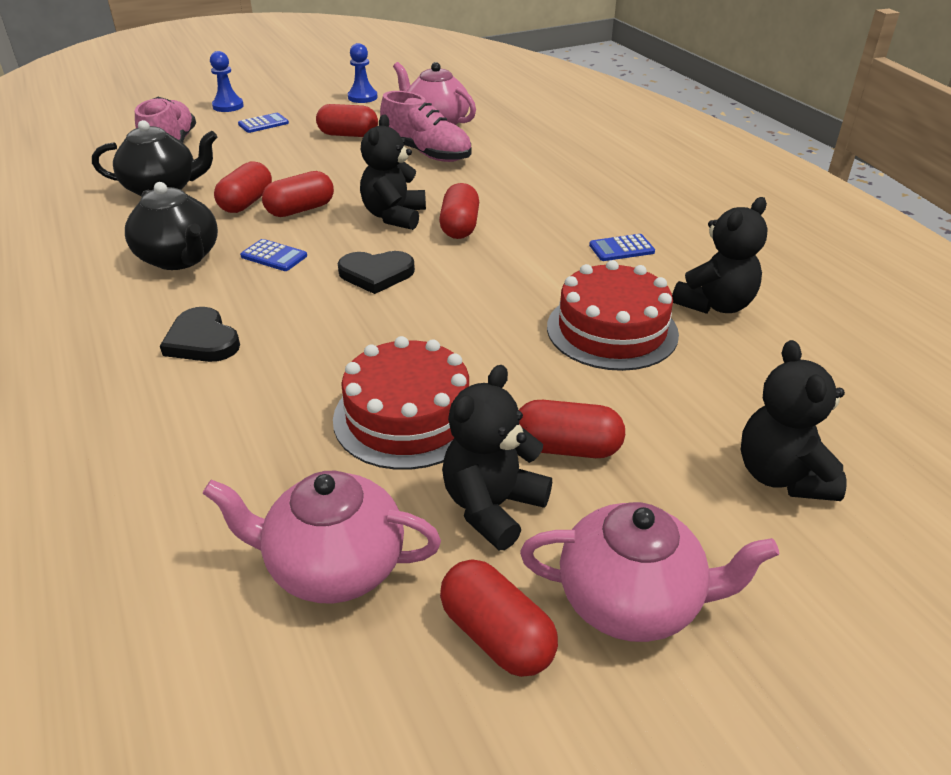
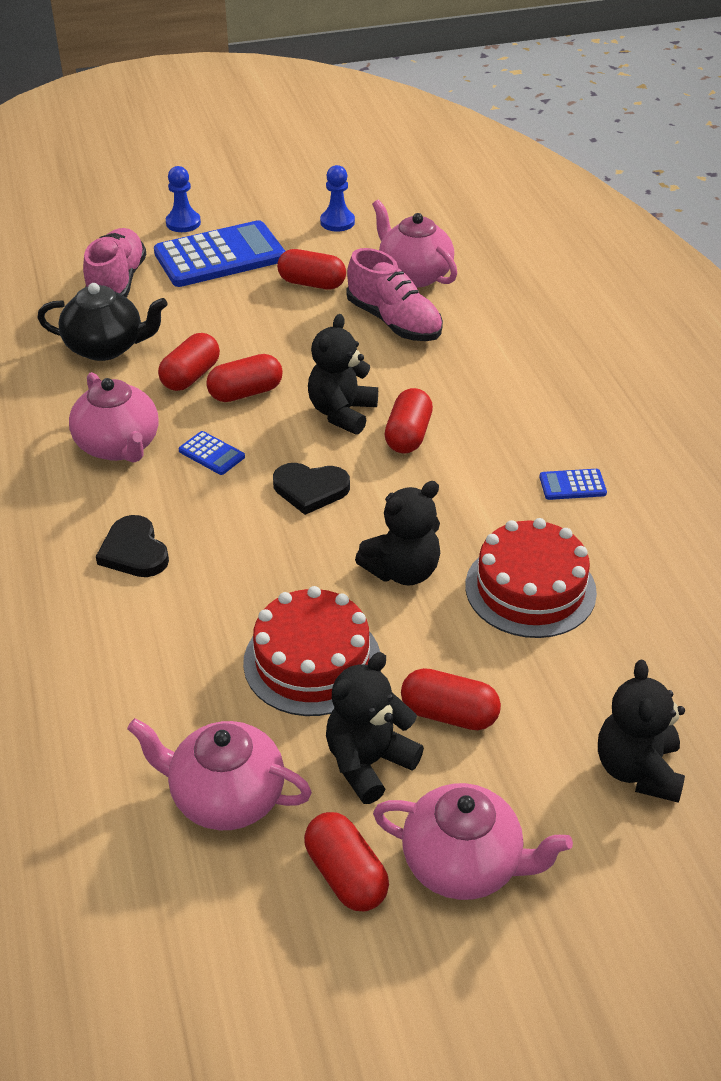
camera: 10 degrees right, 5 degrees up
(180, 258) = (119, 446): black teapot -> pink teapot
(263, 124) = (220, 256): blue calculator -> blue calculator, size x2.36
(715, 305) = (646, 570): black teddy bear -> black teddy bear (402, 571)

